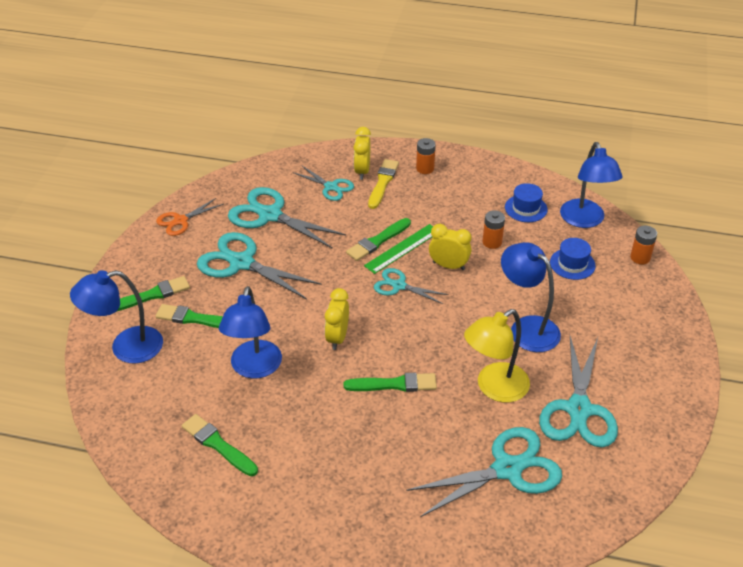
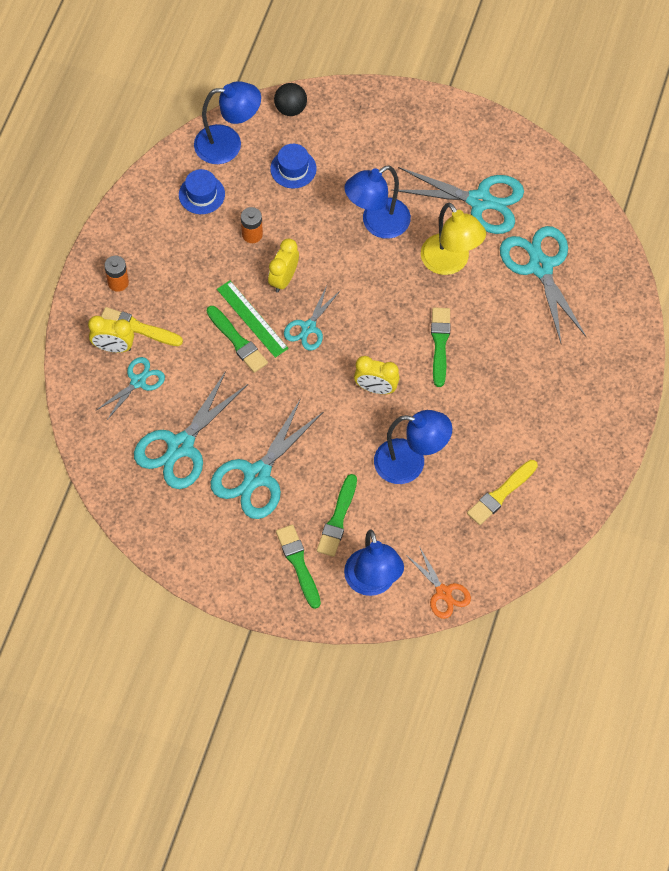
camera: 85 degrees left, 20 degrees up
(180, 221) = (178, 540): orange scissors -> orange scissors (443, 592)
(218, 445) = (501, 494): green brush -> yellow brush
(640, 257) = (290, 108): orange battery -> black ball

